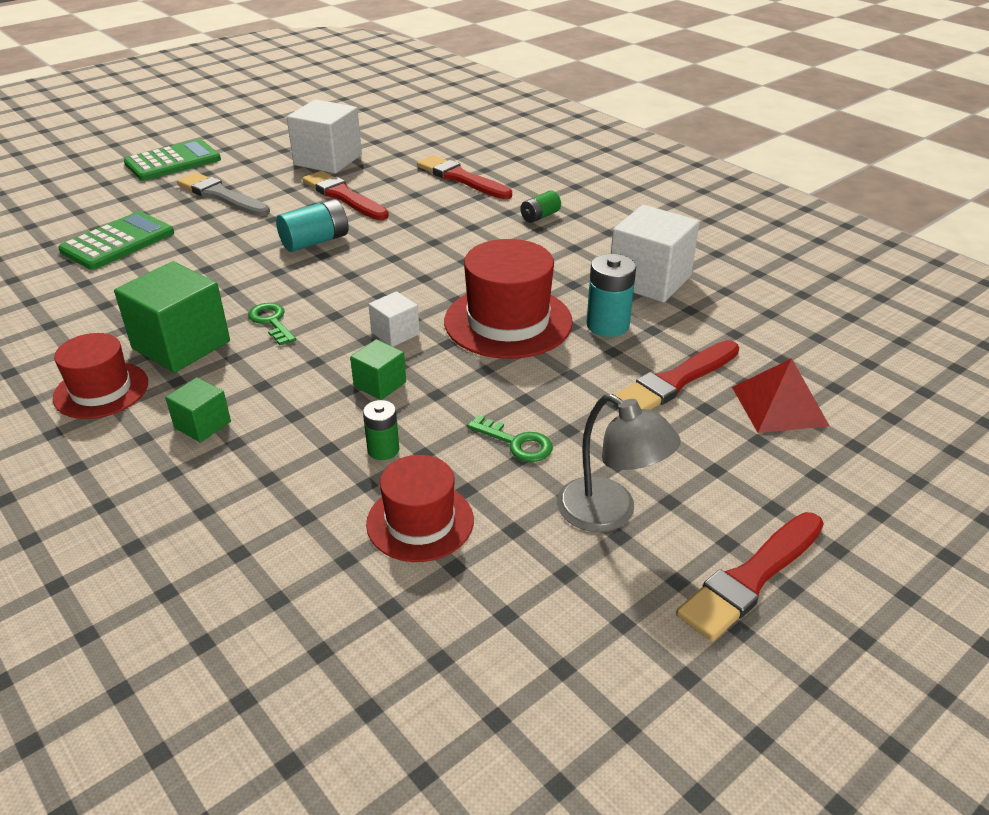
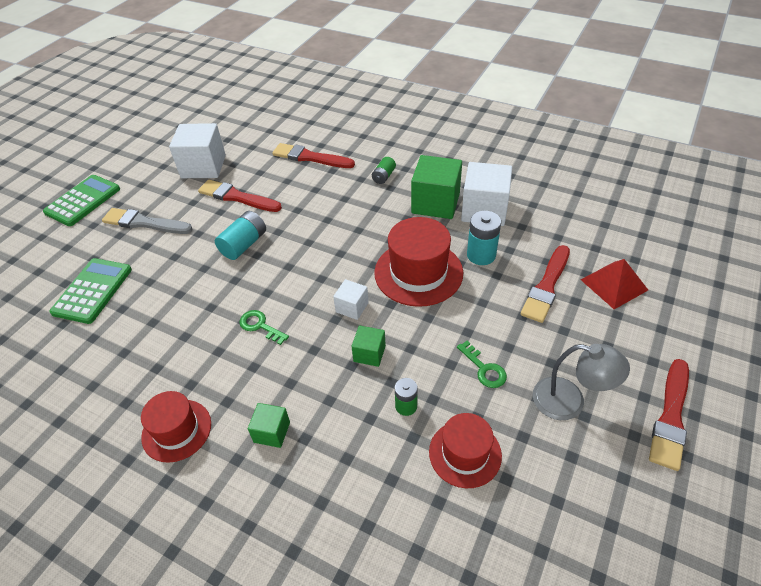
camera: 20 degrees left, 10 degrees up
(181, 345) = (208, 369): green cube -> green cube (435, 203)
(517, 443) = (484, 369): green key -> green key turned 45 degrees clockwise

